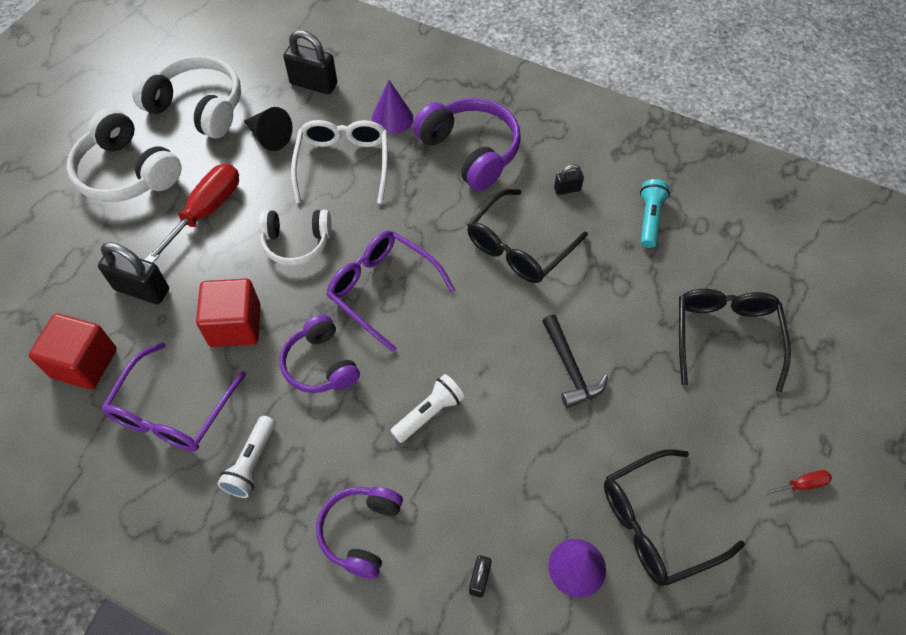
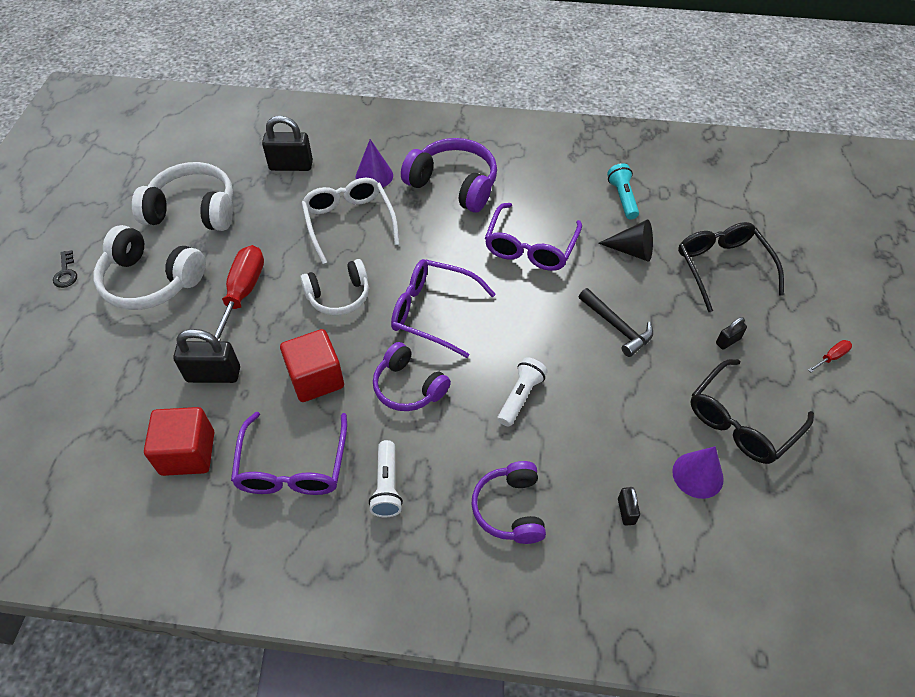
camera: 20 degrees left, 5 degrees down
(55, 141) = (66, 273): none -> black key
(269, 137) = (272, 218): black cone -> black cone (632, 251)
(519, 247) = (530, 247): black glasses -> purple glasses
(567, 189) = (547, 193): black padlock -> black padlock (728, 341)

